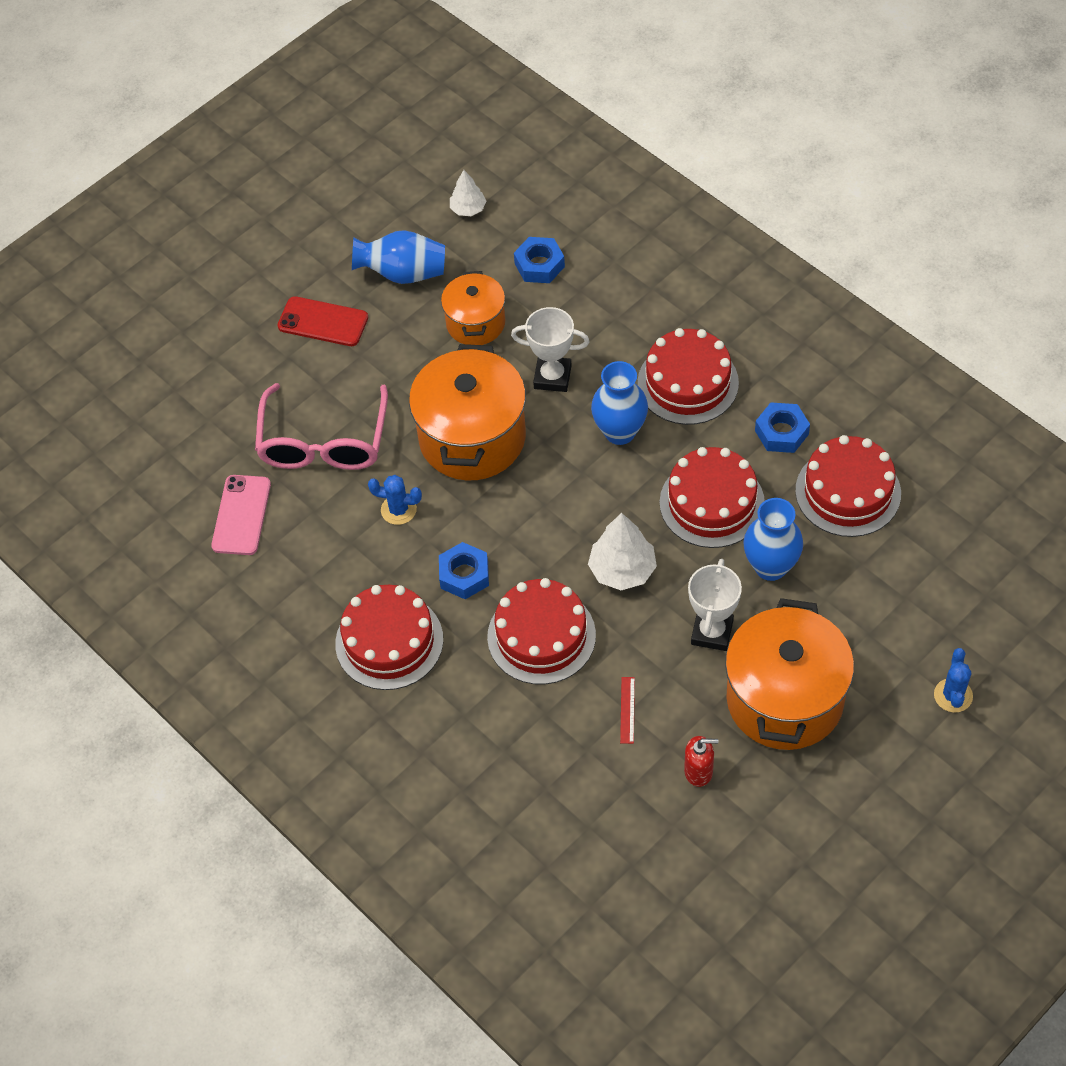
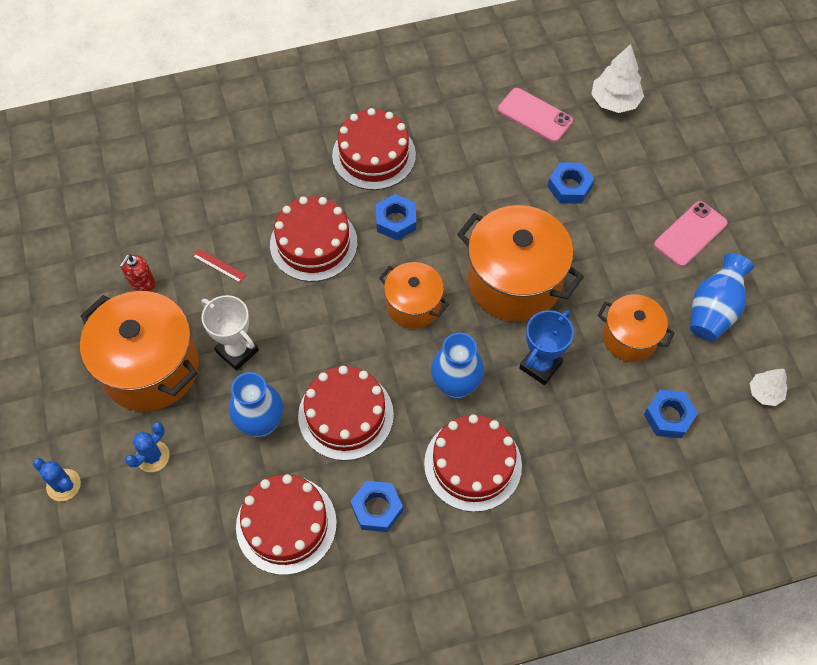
camera: 115 degrees right, 5 degrees up
(323, 322) = (690, 234): red phone -> pink phone
(323, 442) = (569, 187): pink glasses -> blue nut
(398, 510) = (479, 206): blue cactus -> blue cactus (152, 456)
(552, 377) = (540, 365): white trophy -> blue trophy
(556, 508) = (413, 305): none -> orange pot
(622, 570) = (330, 321): white tree -> white tree (614, 101)

